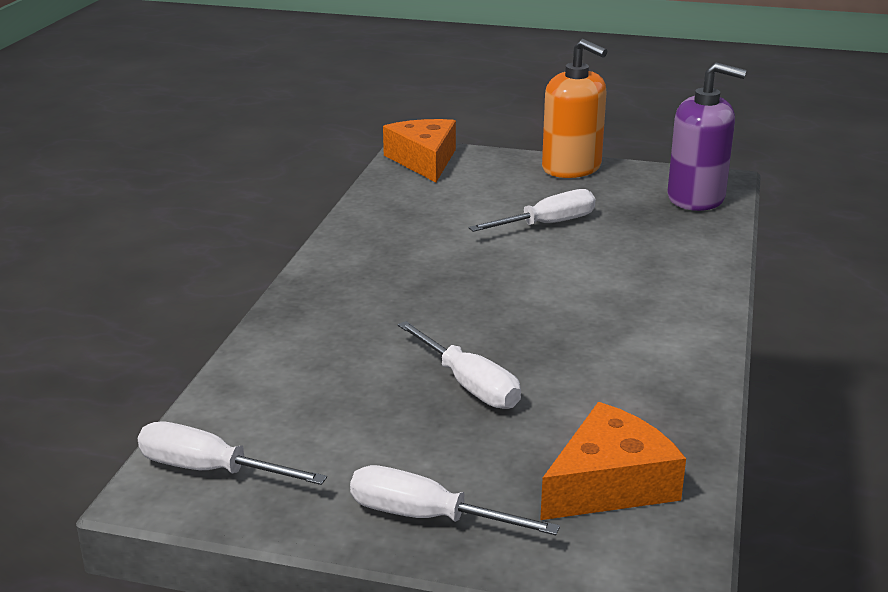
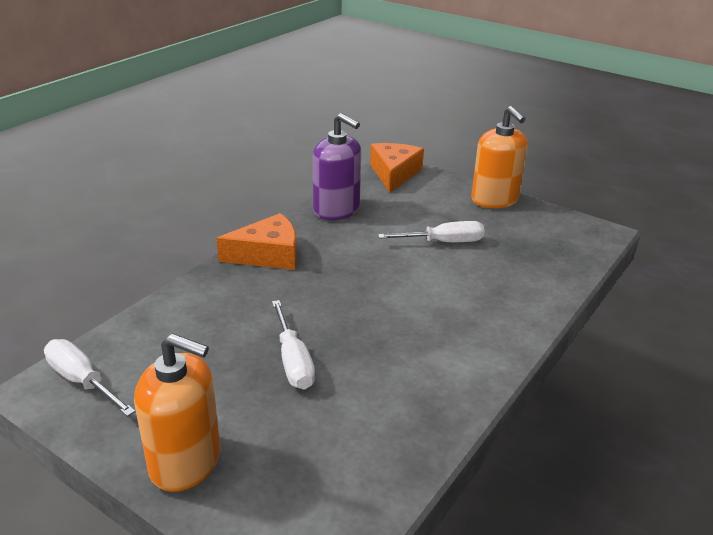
camera: 20 degrees right, 5 degrees up
(426, 517) = (185, 461): white screwdriver -> orange soap dispenser
(609, 484) = (330, 474): orange cheese -> orange cheese (268, 255)
(696, 198) = (572, 244): purple soap dispenser -> purple soap dispenser (336, 210)

